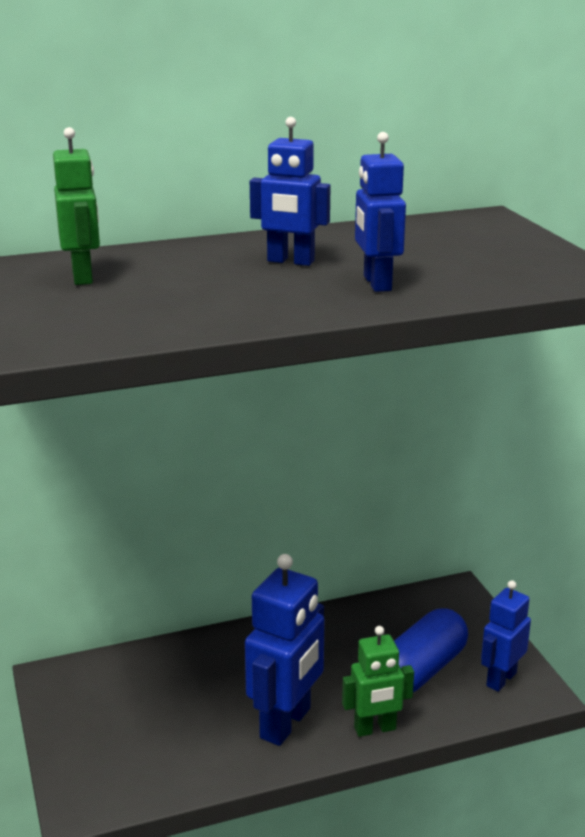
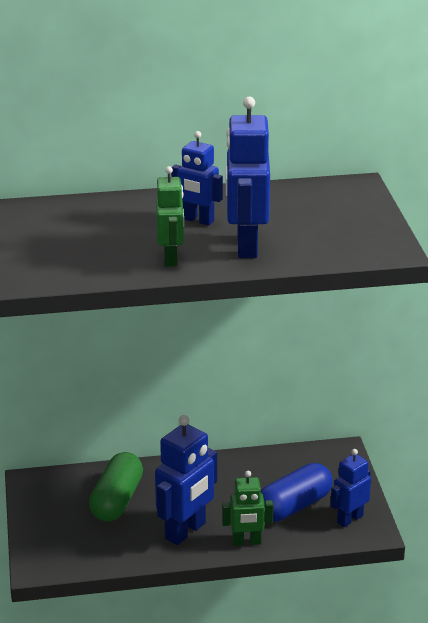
camera: 10 degrees right, 5 degrees up
(83, 277) = (58, 223): green robot -> green robot (171, 258)
(178, 690) = (117, 500): none -> green capsule
(376, 283) = (246, 246): blue robot -> blue robot, size x1.60

